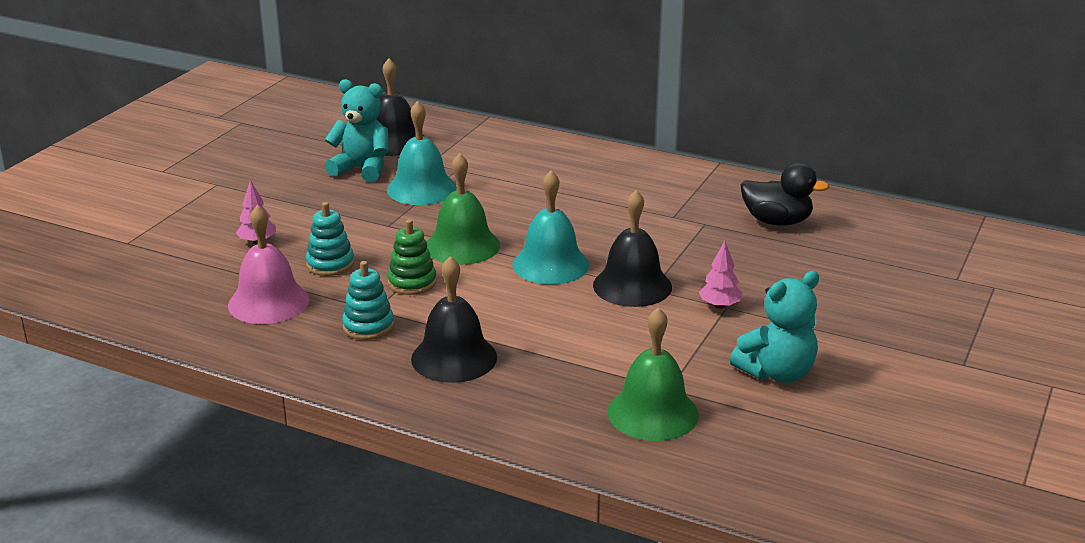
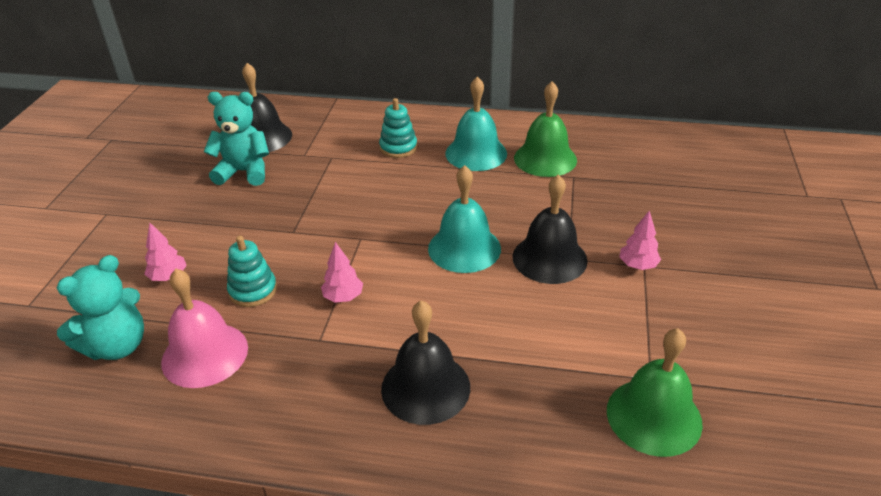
camera: 15 degrees left, 10 degrees up
(368, 326) = (321, 364): turquoise stacking toy -> turquoise stacking toy (398, 148)
(412, 282) = (343, 297): green stacking toy -> pink tree
(421, 189) = (308, 184): turquoise bell -> turquoise bell (476, 153)
(462, 245) = (373, 242): green bell -> green bell (545, 159)
(777, 221) = (630, 164): black duck -> none
(777, 373) = (733, 335): turquoise teddy bear -> turquoise teddy bear (117, 346)

